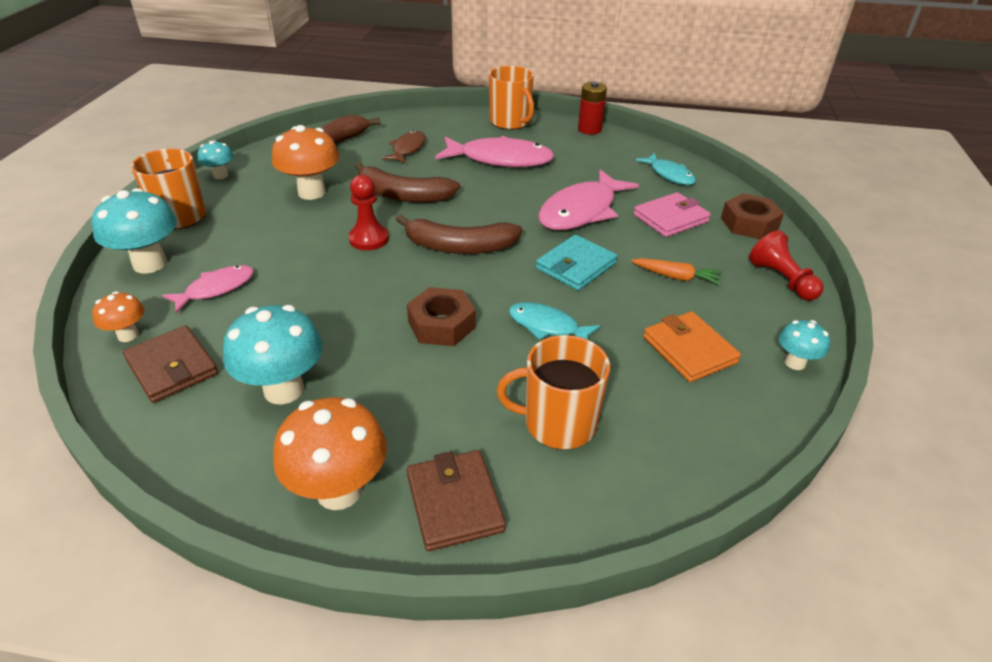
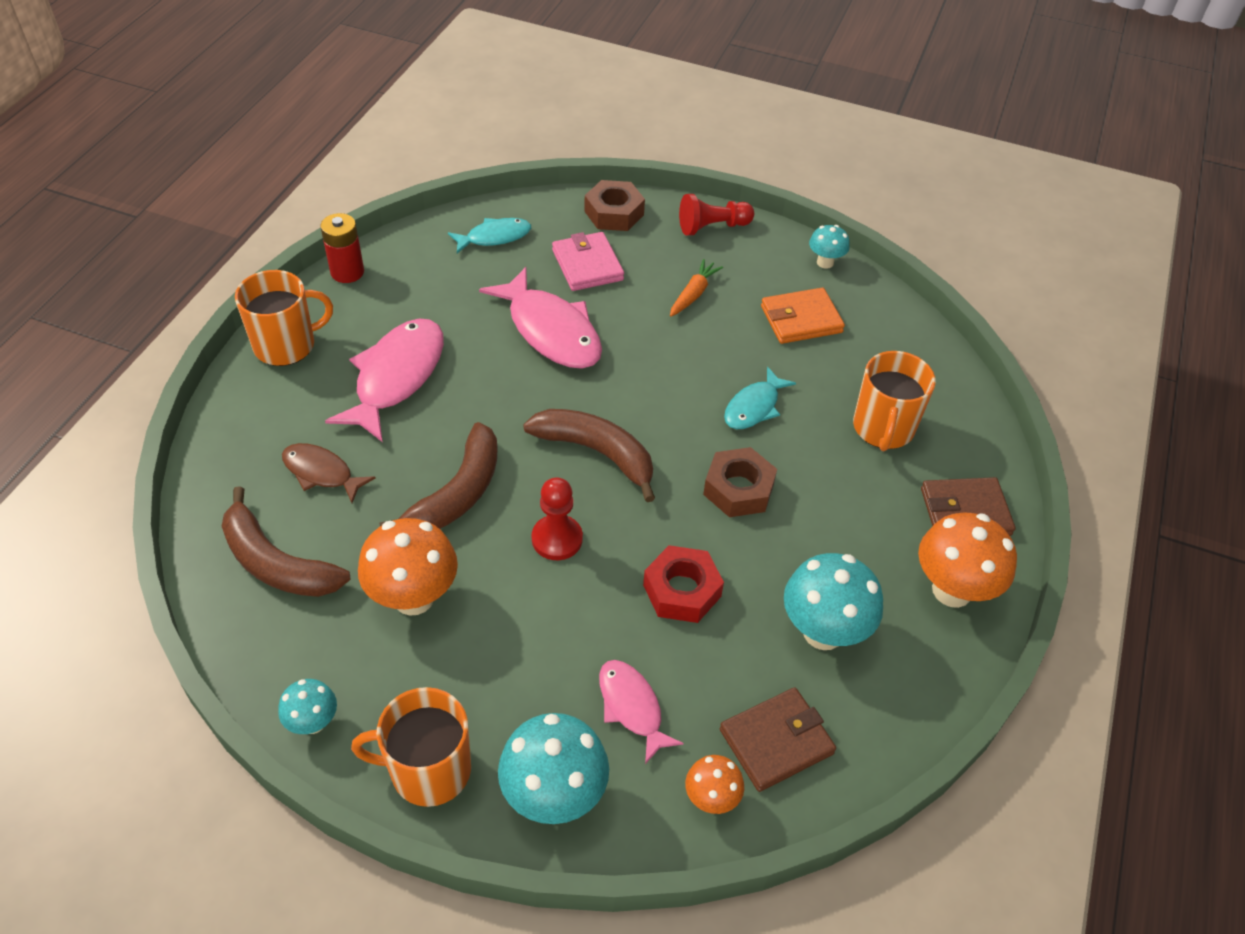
camera: 80 degrees left, 10 degrees up
(325, 302) = (682, 590): none -> red nut
(459, 247) = (597, 453): brown banana -> brown banana turned 75 degrees counterclockwise
(576, 266) = (658, 362): turquoise wallet -> none

